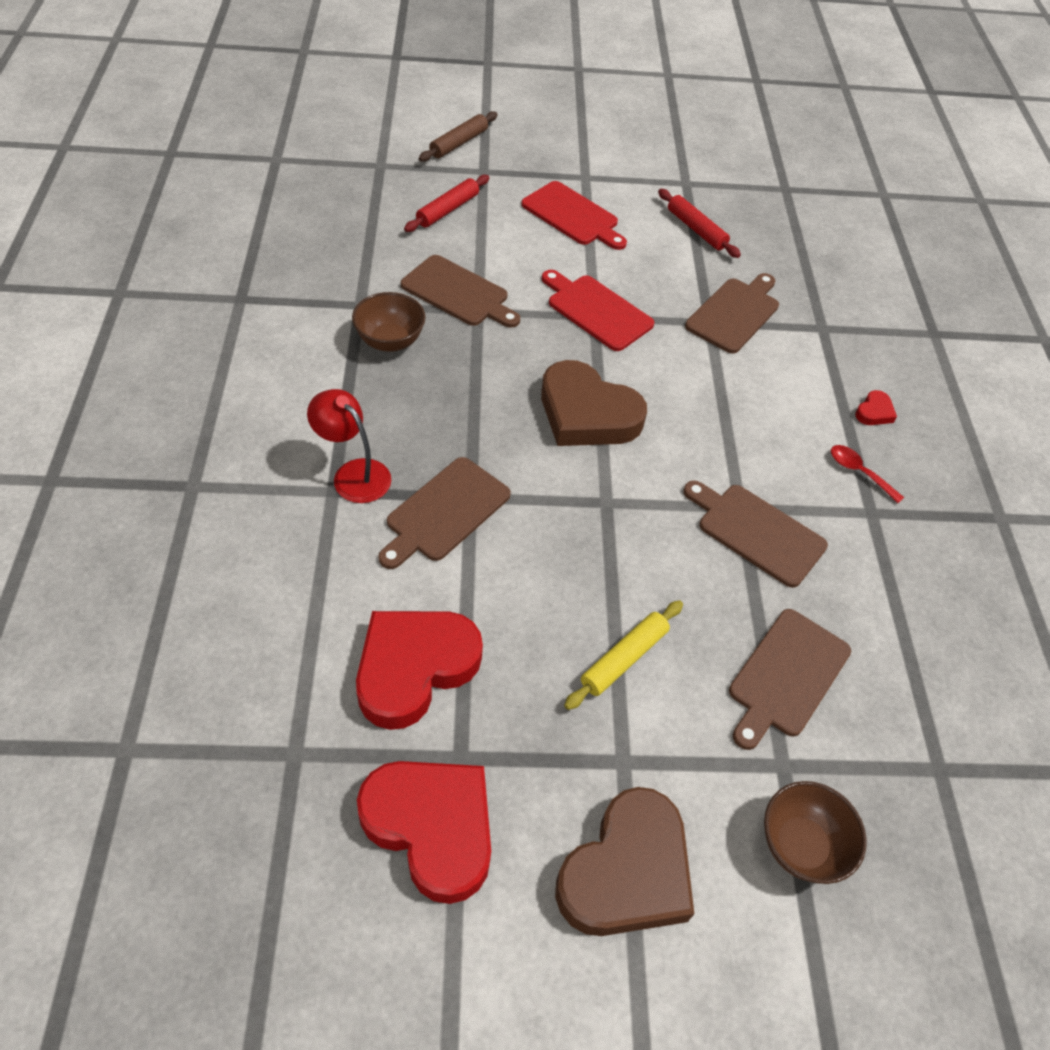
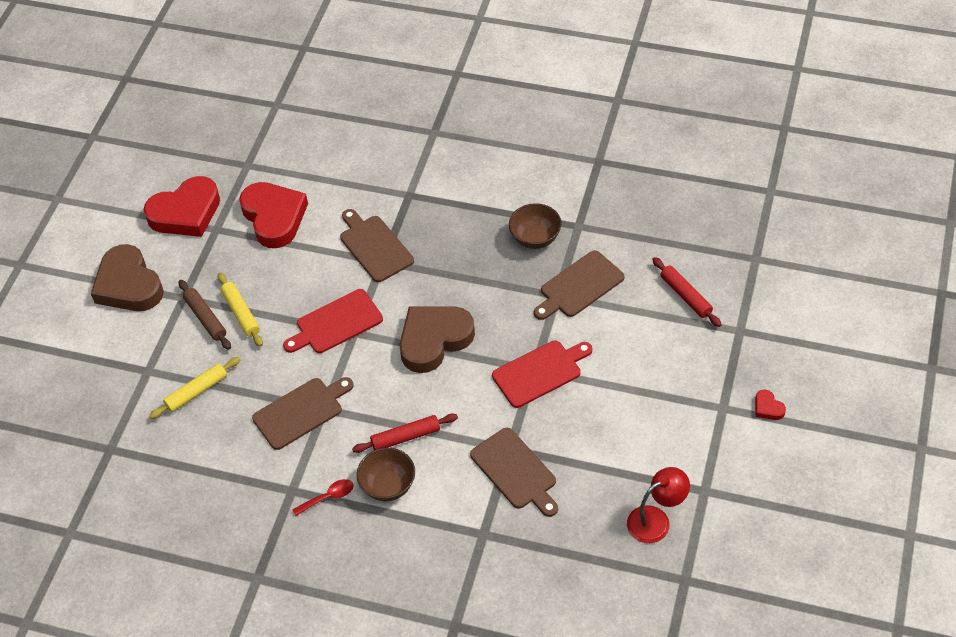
camera: 115 degrees right, 0 degrees up
(354, 473) = (419, 206): red lamp -> red lamp (656, 520)
(459, 143) = (785, 319): brown rolling pin -> brown rolling pin (206, 318)
(573, 216) = (665, 384): red cutting board -> red cutting board (336, 323)
(696, 229) = (631, 477): red rolling pin -> red rolling pin (406, 437)
(786, 676) = (196, 391): brown cutting board -> yellow rolling pin
(801, 845) = (104, 364): brown bowl -> brown bowl (388, 486)
(874, 412) = (381, 534): red heart -> red heart (768, 407)

